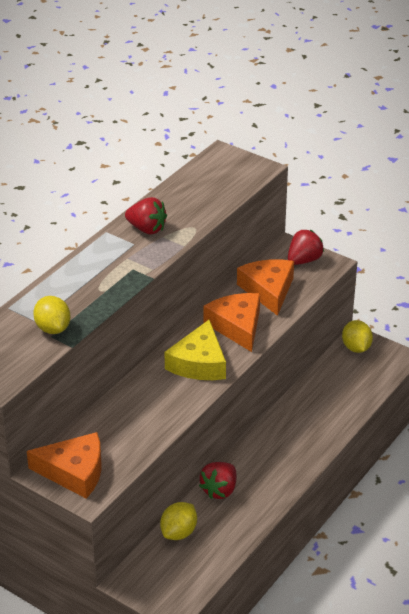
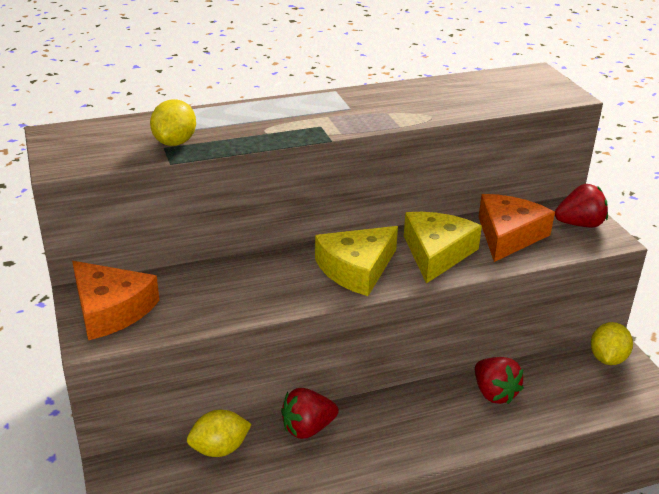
camera: 35 degrees right, 5 degrees down
(147, 229) = (379, 102): red strawberry -> red strawberry (494, 393)
(237, 326) = (436, 253): orange cheese -> yellow cheese

